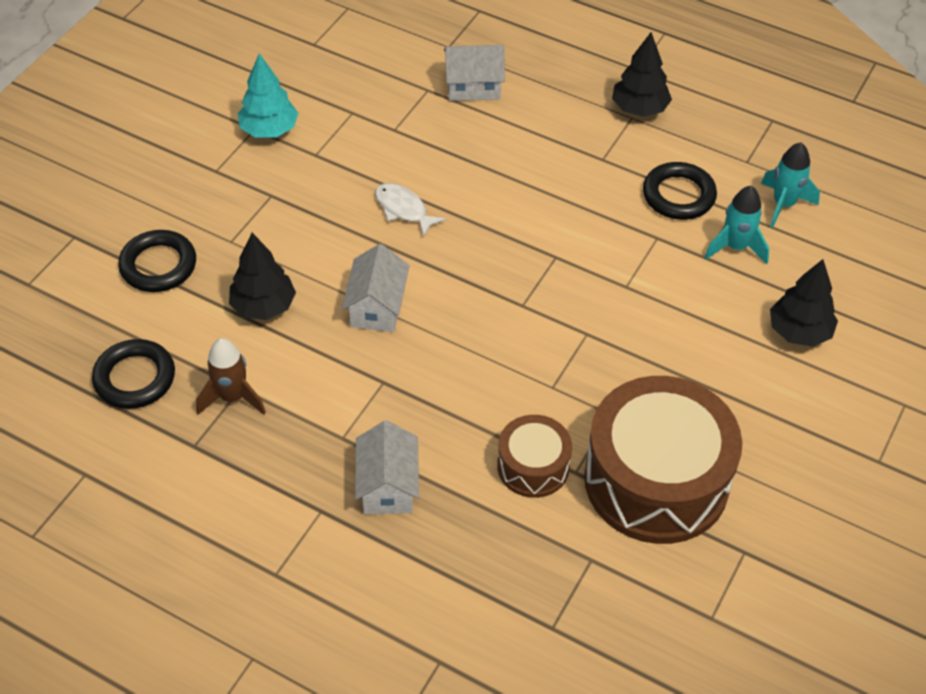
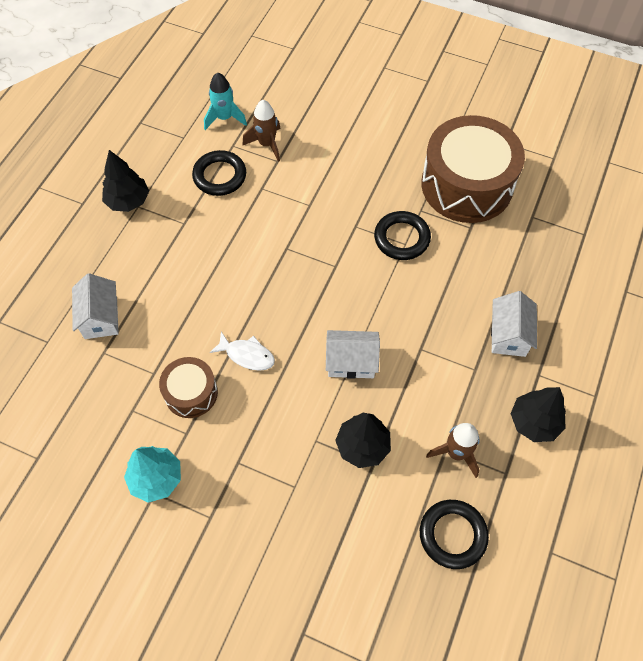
camera: 95 degrees left, 10 degrees up
(158, 265) = (329, 544): black ring -> black ring (401, 238)
(388, 486) = (508, 335): white house -> white house turned 75 degrees counterclockwise
(403, 209) = (247, 355): white fish -> white fish turned 105 degrees counterclockwise
(533, 466) = (472, 251): brown drum -> brown drum (191, 393)
(735, 247) = (267, 144): turquoise rocket -> brown rocket
(799, 332) = (336, 113): black tree -> black tree (534, 422)

